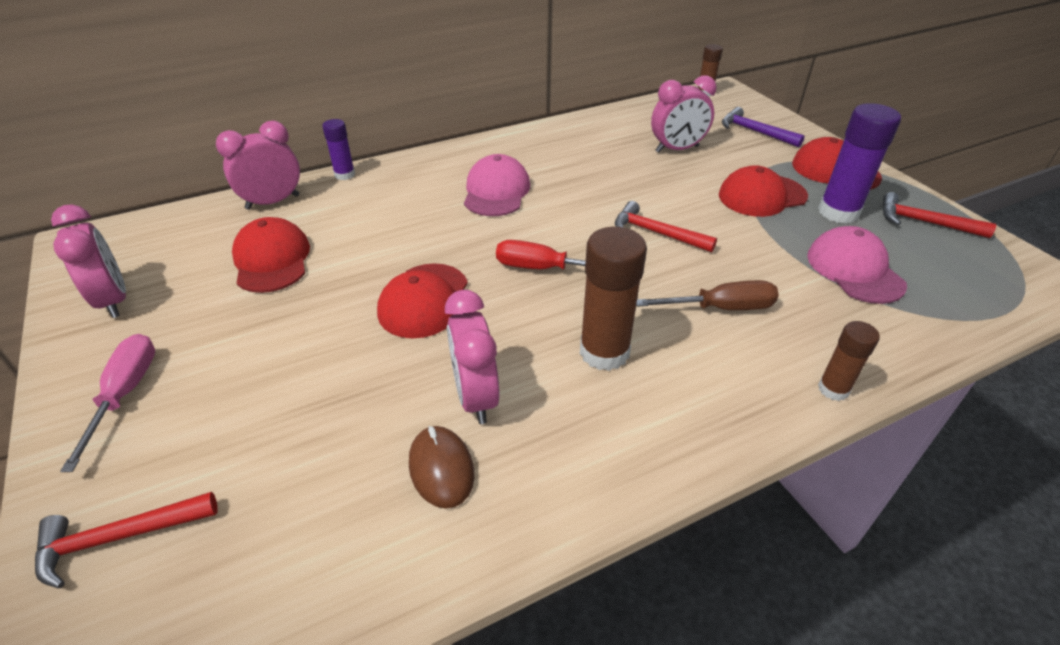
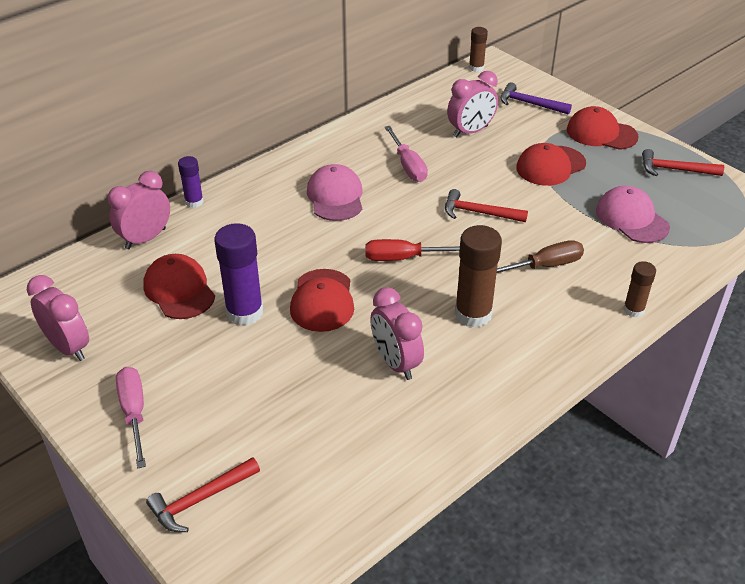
camera: 15 degrees left, 0 degrees up
(441, 468) = (394, 413): brown mouse -> none
(592, 172) = (408, 165): none -> pink screwdriver
(838, 212) = (611, 171): purple glue stick -> purple glue stick (244, 312)

